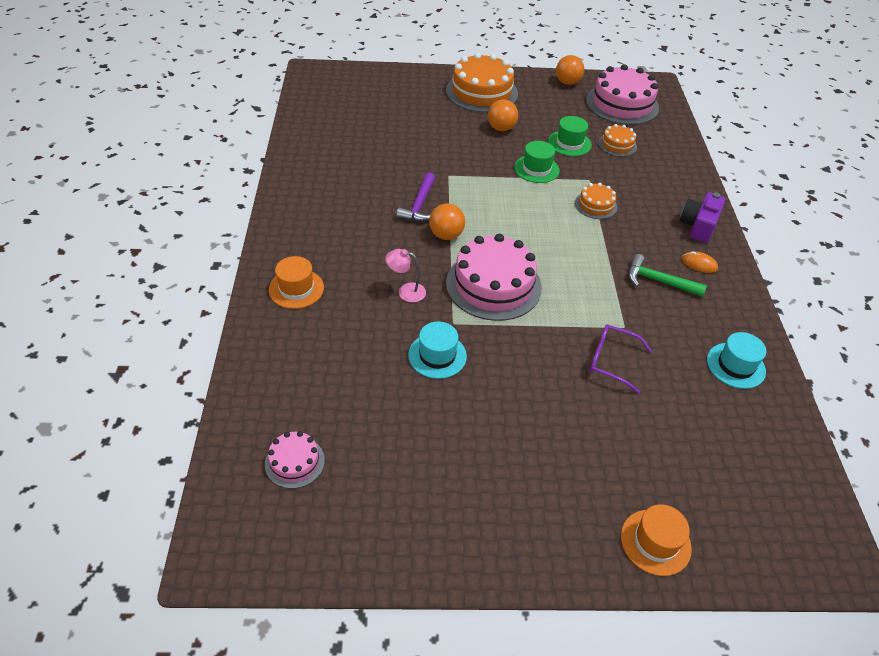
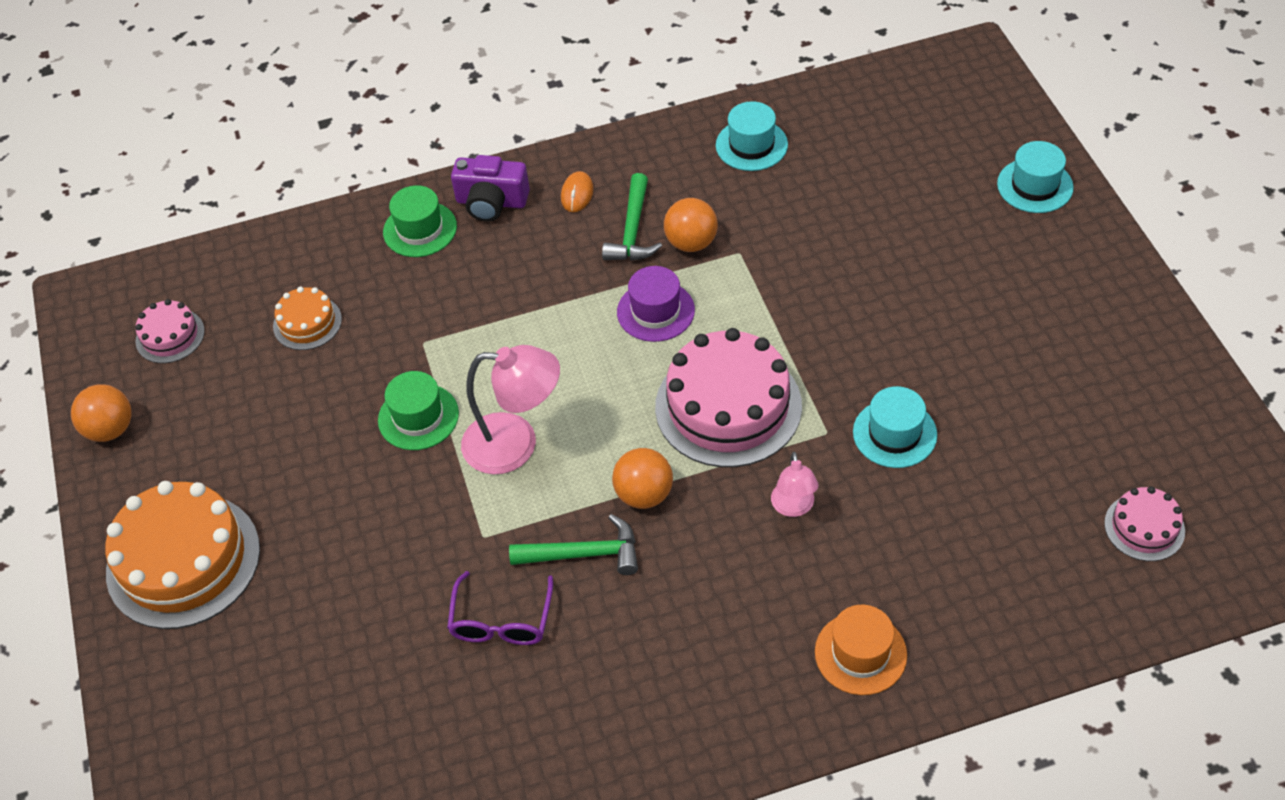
camera: 100 degrees left, 5 degrees up
(419, 205) = (584, 554): purple hammer -> green hammer
(501, 128) = (307, 496): orange ball -> orange ball (691, 243)
(503, 197) = (516, 444): none -> pink lamp
(569, 143) = (324, 387): green hat -> green hat (420, 229)
(583, 274) = (655, 311): none -> purple hat
(595, 205) = (488, 323): orange cake -> none
(611, 361) = (806, 256): purple glasses -> purple glasses (501, 621)
(622, 104) = (170, 336): pink cake -> pink cake, size x0.50
(655, 542) = (1035, 186): orange hat -> turquoise hat

